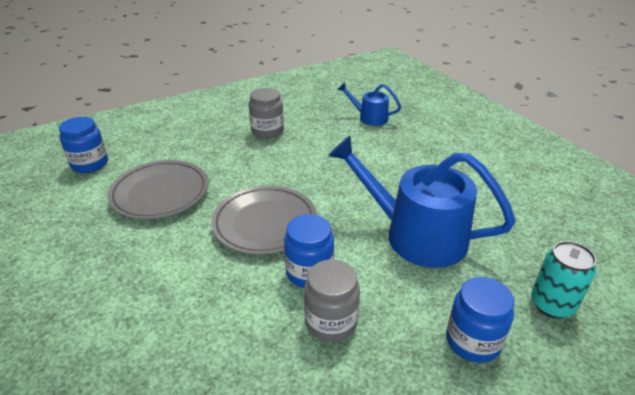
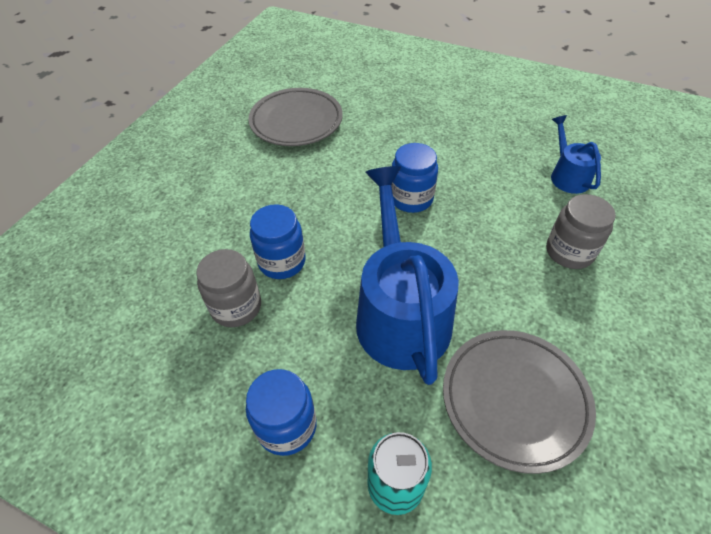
camera: 55 degrees right, 15 degrees up
(90, 164) = (294, 67): blue jar -> blue jar (411, 199)
(265, 224) = (317, 200): grey plate -> grey plate (514, 400)
(267, 131) = (448, 123): grey jar -> grey jar (569, 252)

